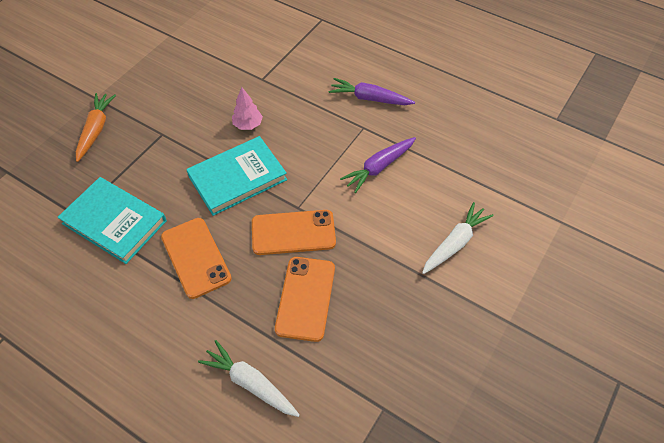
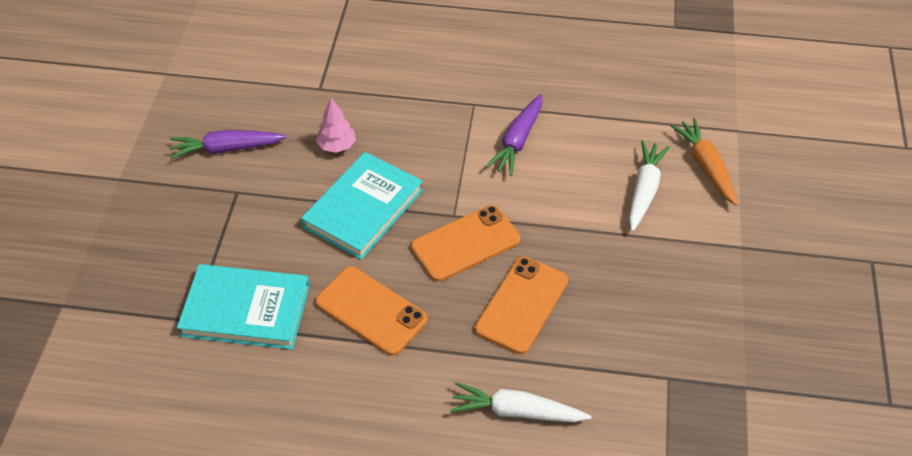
camera: 25 degrees left, 5 degrees down
(96, 129) = (147, 215): orange carrot -> orange carrot (705, 166)
(305, 298) = (522, 305): orange phone -> orange phone turned 45 degrees clockwise
(369, 98) = (461, 70): purple carrot -> purple carrot (226, 149)

